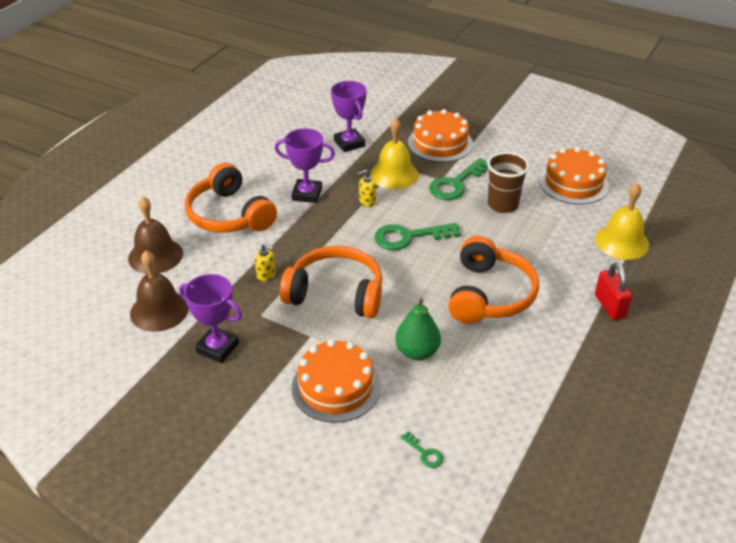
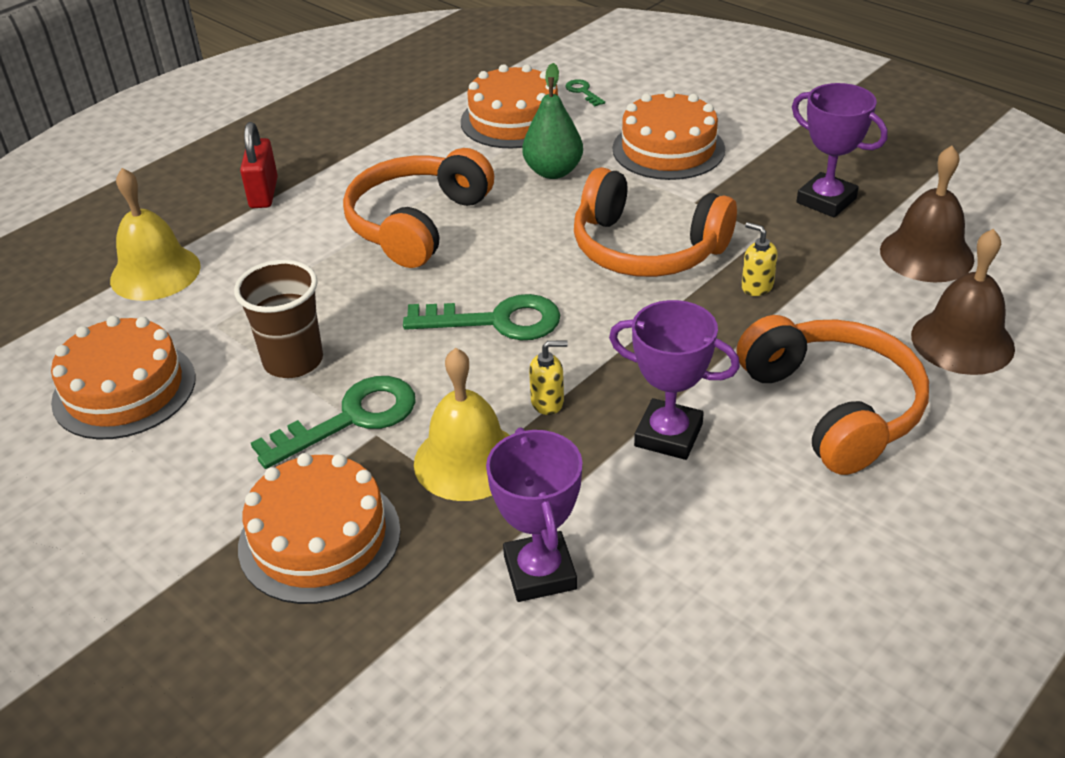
camera: 165 degrees left, 0 degrees up
(470, 406) = (514, 120): none -> orange cake

